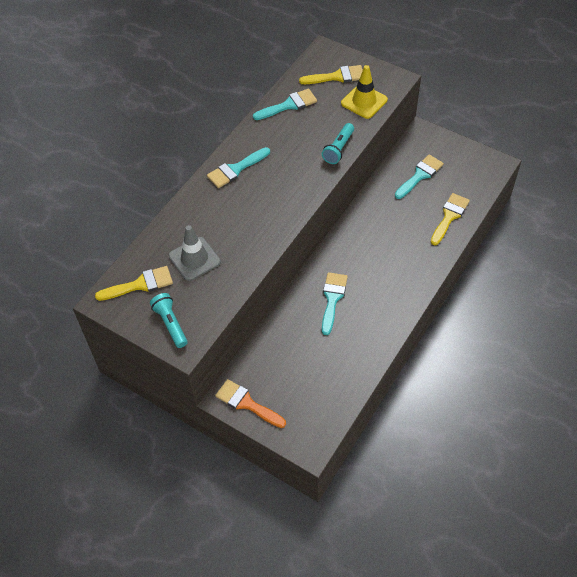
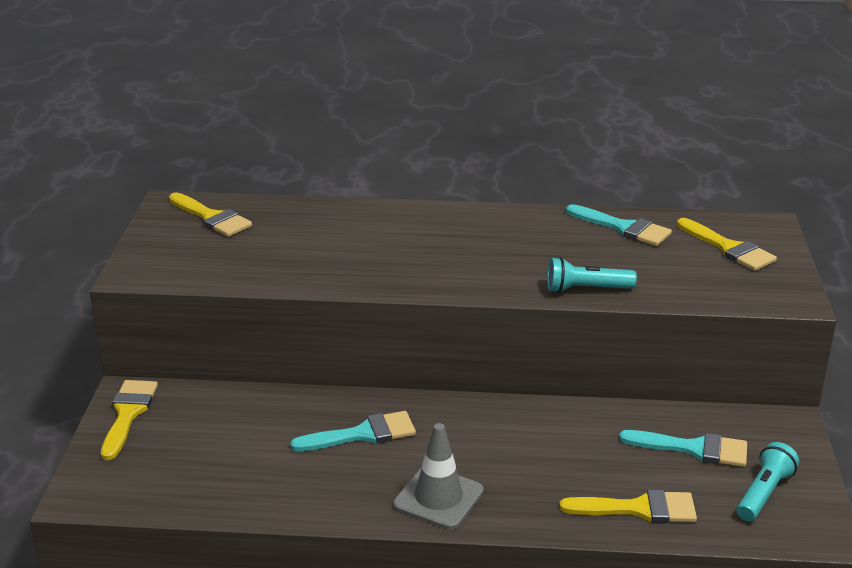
camera: 60 degrees right, 25 degrees down
(171, 324) = (162, 255): turquoise flashlight -> turquoise flashlight (763, 493)
(194, 259) = (281, 240): grey traffic cone -> grey traffic cone (438, 498)
(235, 169) = (461, 224): turquoise brush -> none
(247, 403) = (128, 414): orange brush -> yellow brush
(364, 101) = (708, 284): yellow traffic cone -> none

